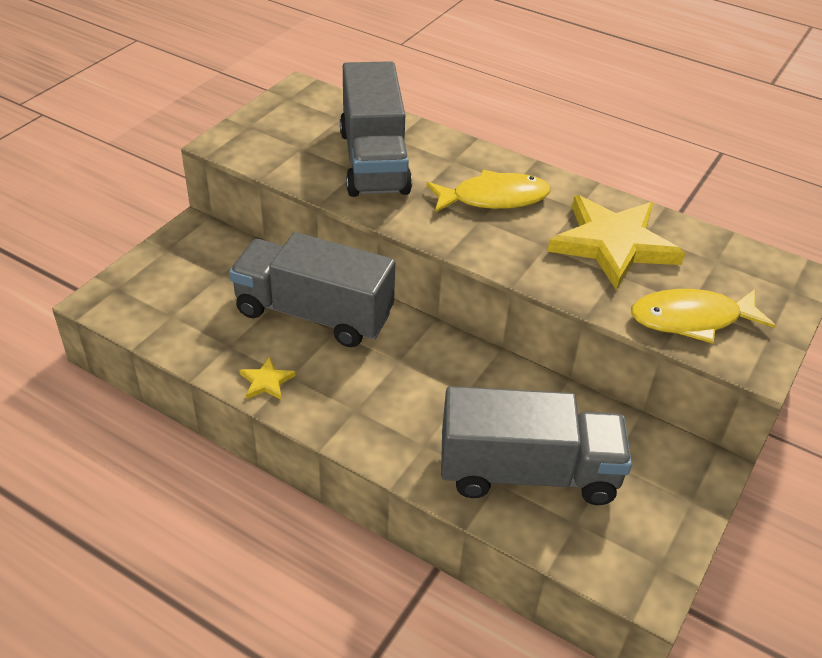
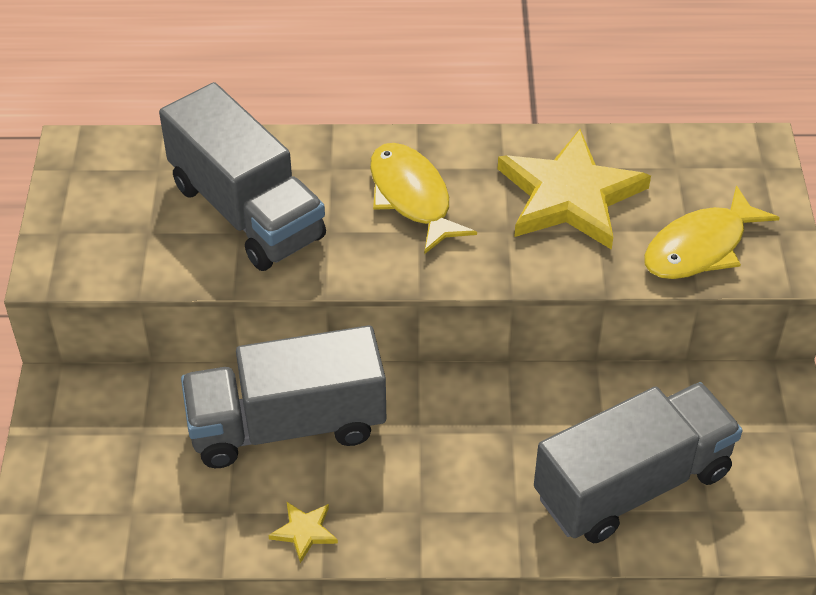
camera: 30 degrees left, 5 degrees up
(494, 198) = (412, 197): yellow fish -> yellow fish turned 75 degrees counterclockwise

